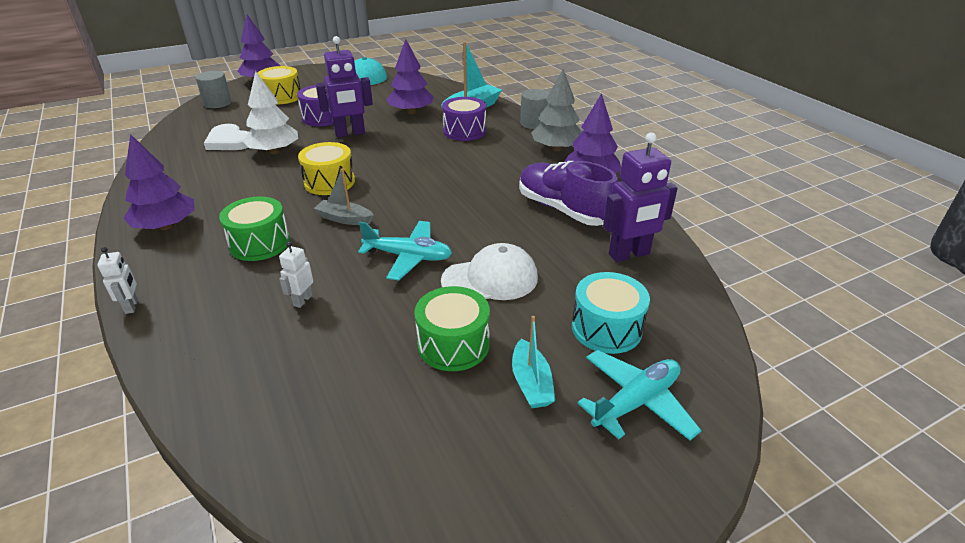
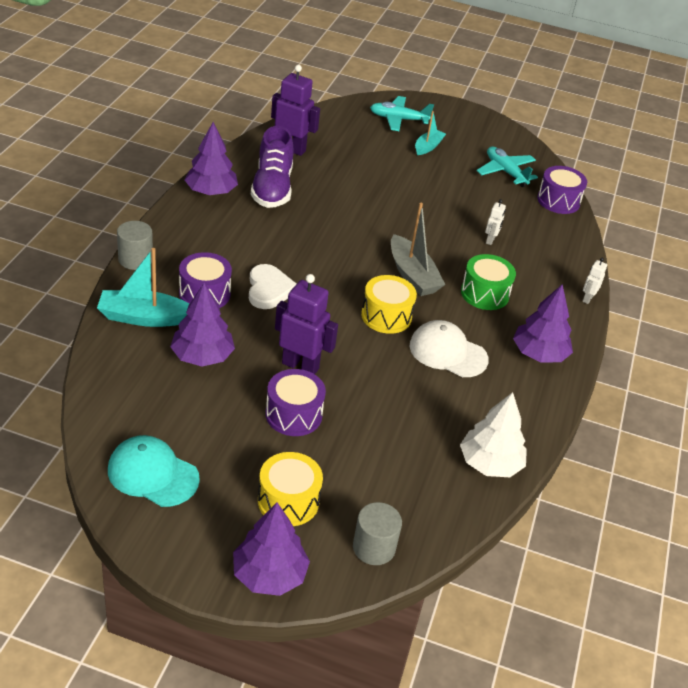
camera: 140 degrees left, 5 degrees up
(229, 141) = (420, 441): white heart -> white heart (269, 289)
(253, 438) = (558, 201): none -> purple drum
(274, 151) = (392, 390): white tree -> white tree (490, 463)
(302, 300) = (490, 240): white robot -> white robot turned 45 degrees counterclockwise
(344, 219) = (412, 275): grey boat -> grey boat, size x1.60
(408, 257) = (406, 225): turquoise plane -> turquoise plane (505, 172)
(453, 344) = (440, 176): green drum -> none
(490, 279) = (381, 186): white cap -> white cap (448, 352)
(556, 149) = (177, 226): grey tree -> none
(606, 328) = (365, 138): turquoise drum -> none

